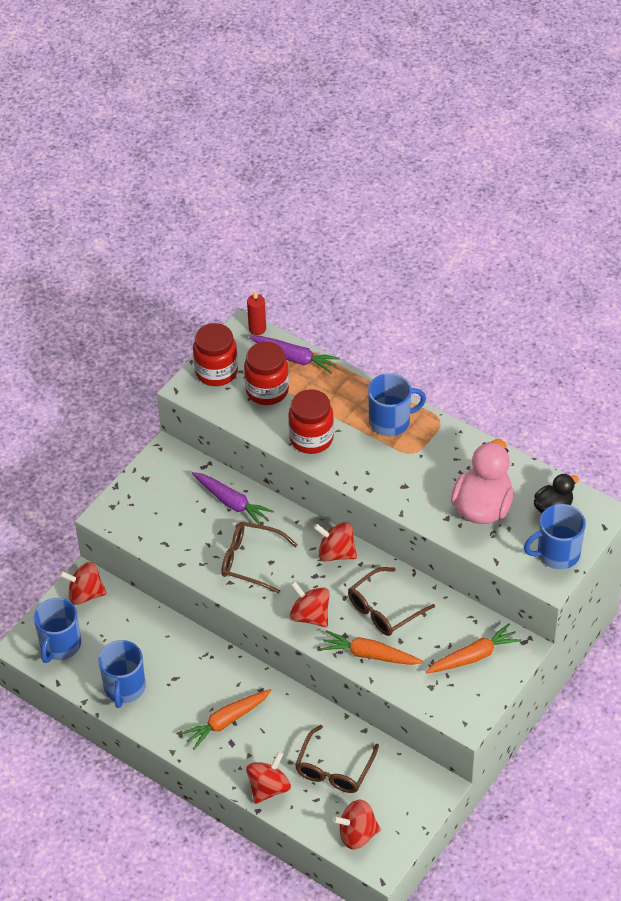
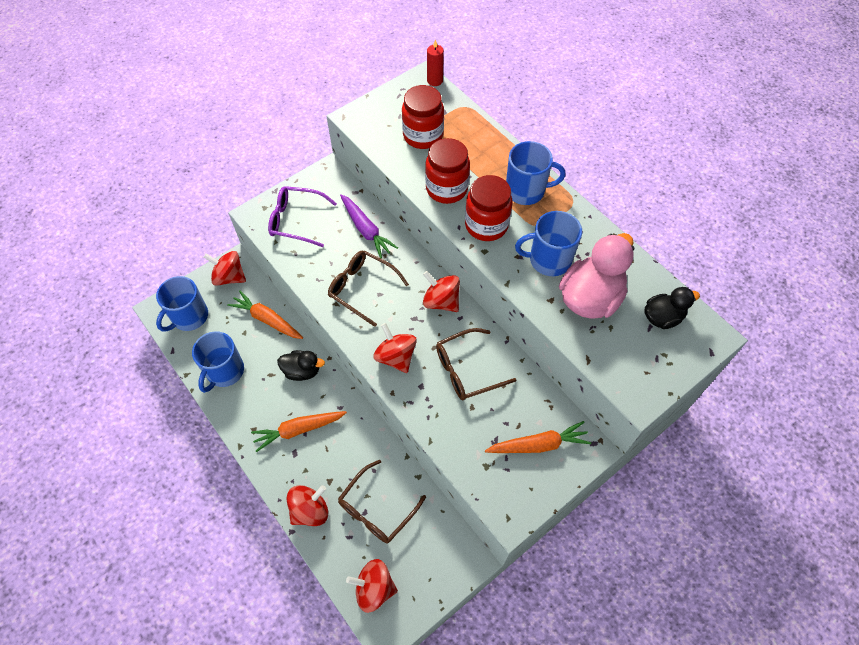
camera: 15 degrees right, 10 degrees up
(153, 511) = (296, 220): none -> purple glasses
(207, 666) = (302, 371): none -> black duck
(216, 372) = (385, 109): red jar -> red jar (486, 225)
(295, 358) = (458, 113): purple carrot -> none
(369, 655) = (437, 413): orange carrot -> orange carrot (267, 319)
(557, 554) = (654, 369): blue mug -> blue mug (548, 260)

